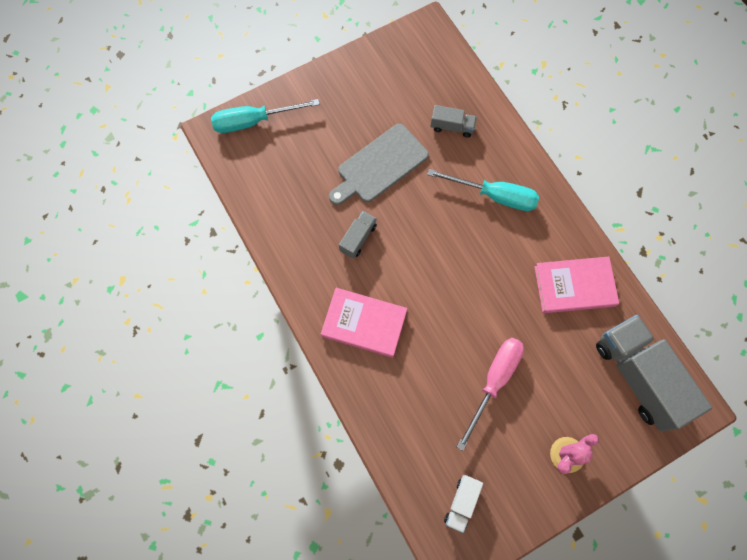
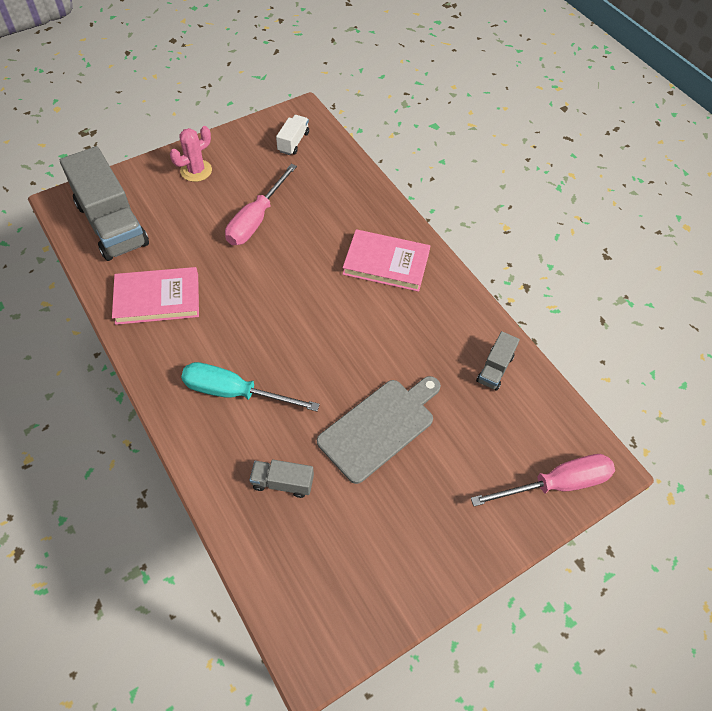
camera: 175 degrees right, 15 degrees down
(253, 121) = (556, 484): turquoise screwdriver -> pink screwdriver
(358, 238) = (399, 342): grey truck -> grey truck (495, 369)

